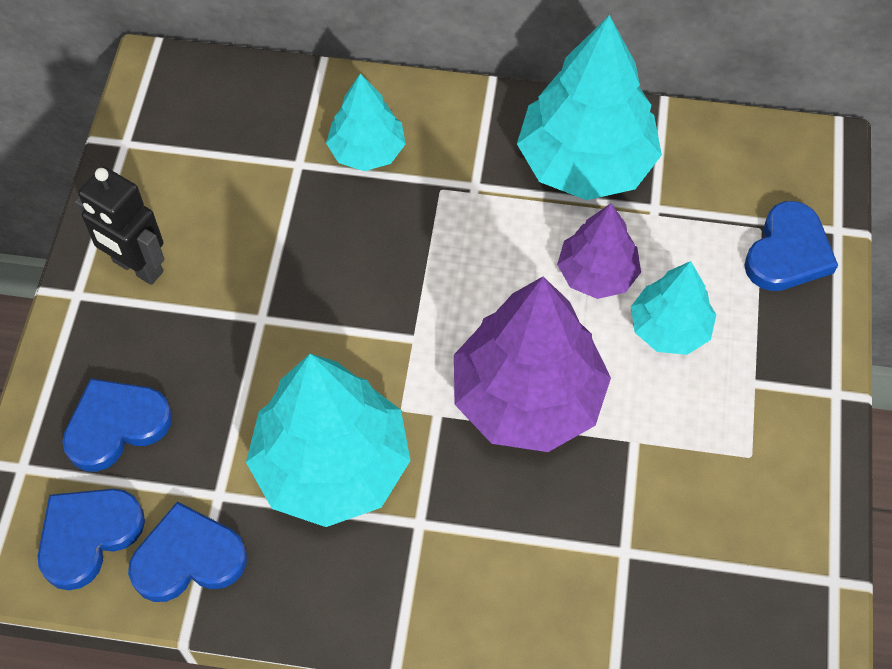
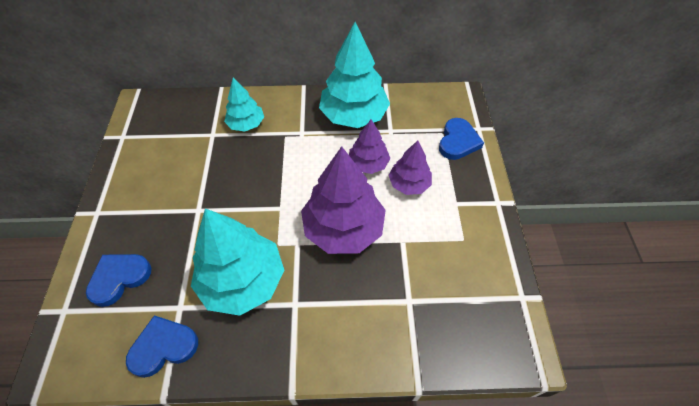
camera: 10 degrees left, 5 degrees down
(88, 536) = (103, 344): blue heart -> none
(137, 267) = (130, 194): black robot -> none
(669, 328) = (409, 184): turquoise tree -> purple tree

